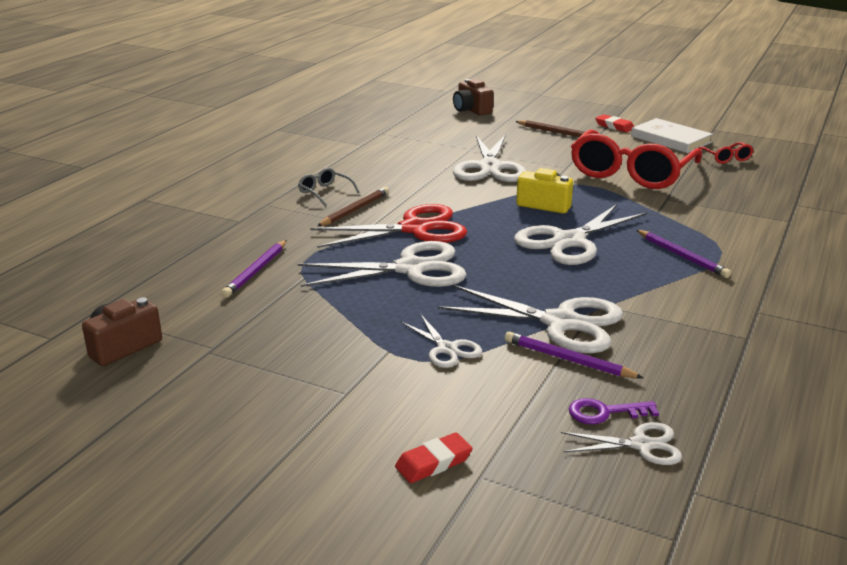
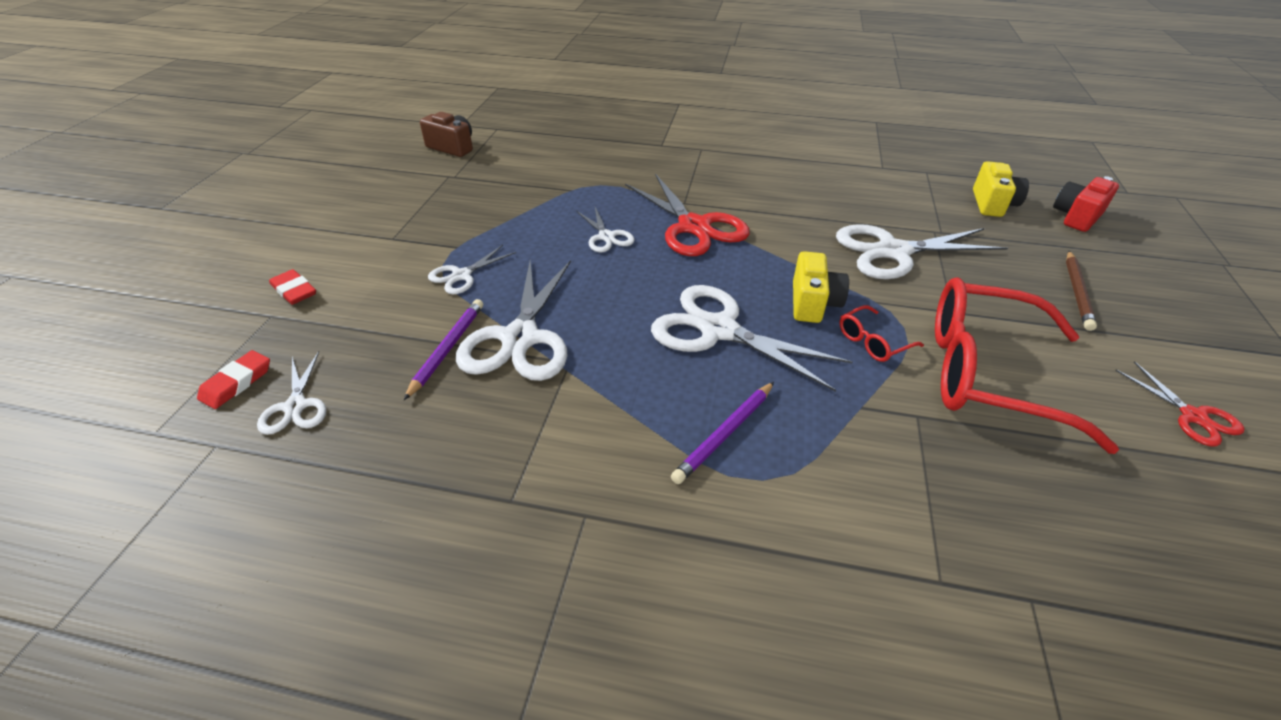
camera: 75 degrees right, 15 degrees up
(256, 271) = (575, 169): purple pencil -> none
(325, 192) = (746, 169): grey glasses -> none
(355, 210) = (717, 190): brown pencil -> none
(411, 269) = (606, 237): white scissors -> white scissors, size x0.52
(441, 126) = (992, 204): none -> yellow camera
(471, 110) = (1076, 217): brown camera -> red camera
(605, 412) = (352, 379): purple key -> none
(614, 126) = (1176, 347): red eraser -> red eraser (237, 383)
(670, 139) = (1193, 416): white book -> red scissors
(726, 158) = (1178, 495): red glasses -> red glasses (872, 342)

